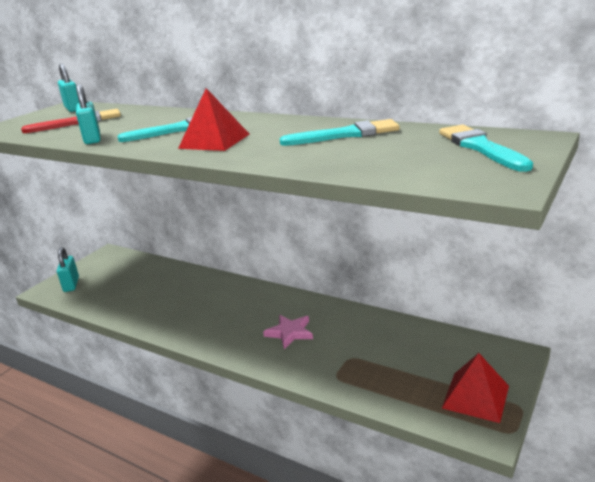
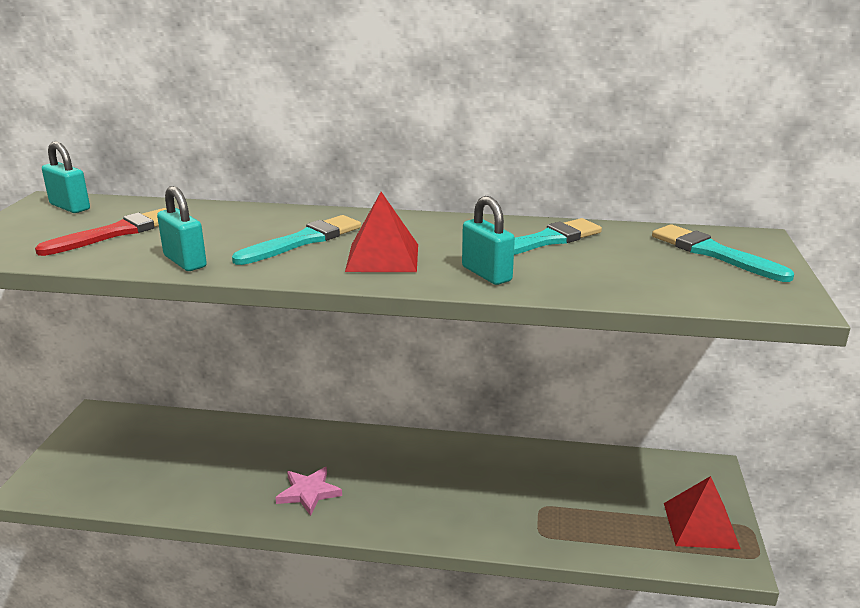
camera: 25 degrees left, 0 degrees up
(71, 284) = (71, 472): turquoise padlock -> turquoise padlock (486, 274)
(290, 333) = (448, 489): pink star -> pink star (308, 492)

